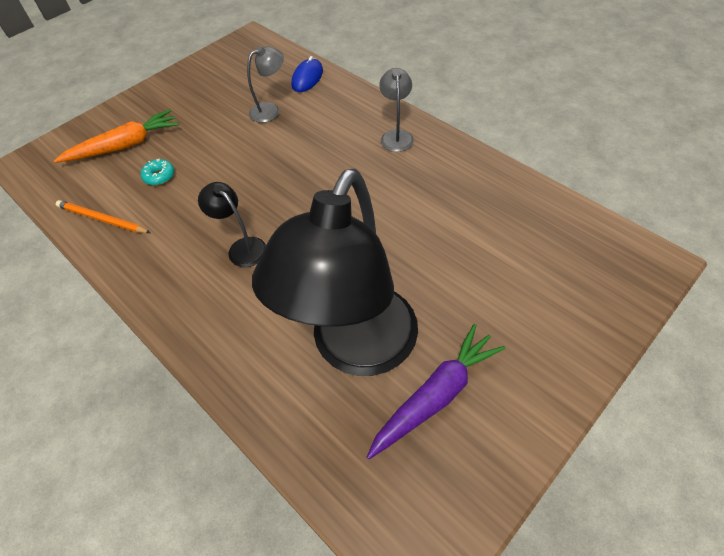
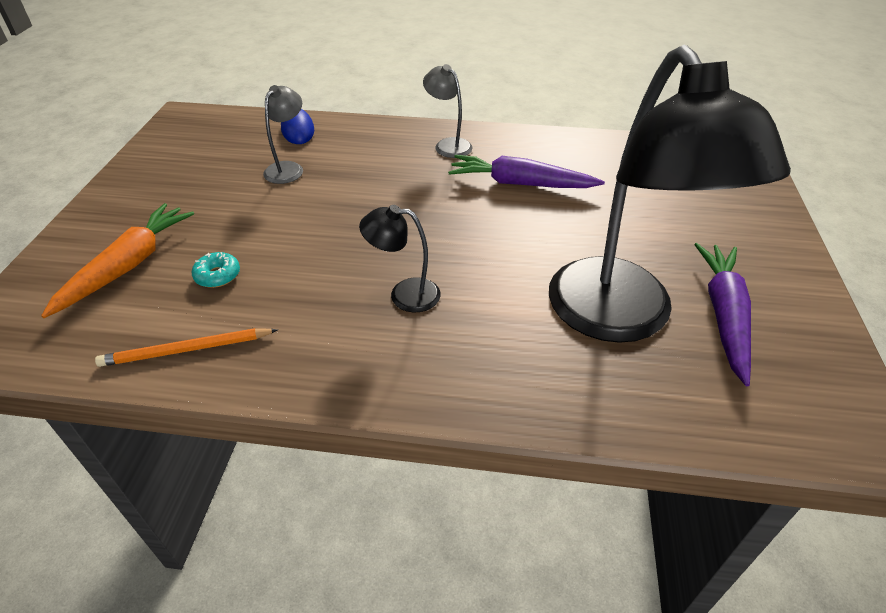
camera: 40 degrees left, 10 degrees down
(412, 197) = (520, 183): none -> purple carrot

